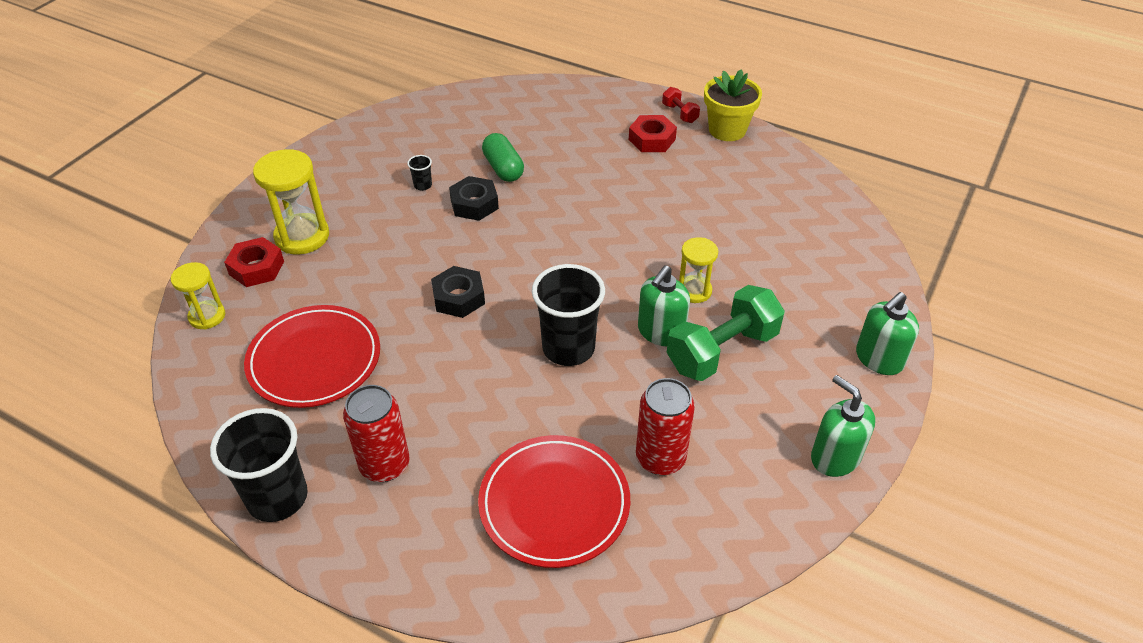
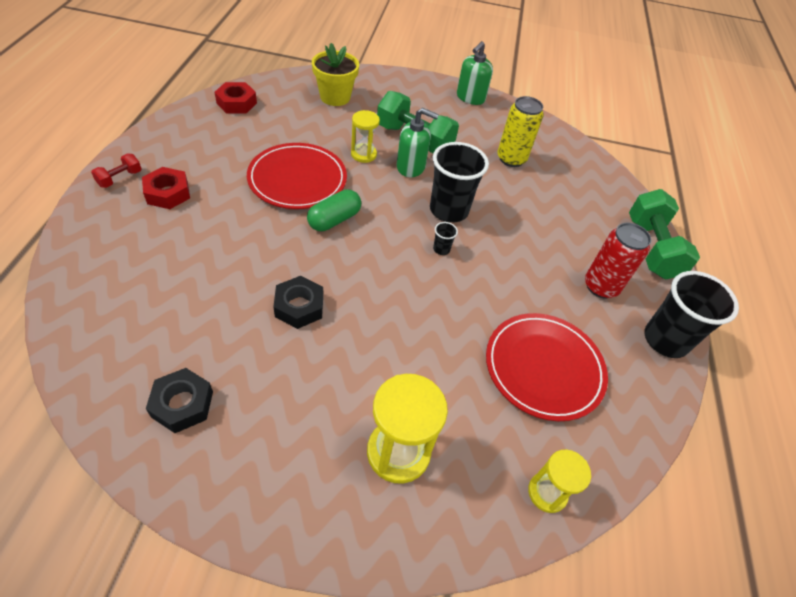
camera: 115 degrees left, 5 degrees up
(256, 268) = (462, 478): red nut -> red nut (236, 103)
(418, 571) = (651, 248): none -> green dumbbell
(423, 185) = (279, 361): black cup -> black cup (441, 249)
(458, 297) = (428, 286): black nut -> black nut (182, 404)
(503, 168) = (234, 296): green capsule -> green capsule (334, 220)
(554, 503) = (569, 198): red plate -> red plate (297, 179)
(660, 458) = (511, 159): red can -> yellow can
(727, 130) = (147, 147): yellow flower pot -> yellow flower pot (335, 97)
(879, 359) = (390, 81): green soap dispenser -> none

